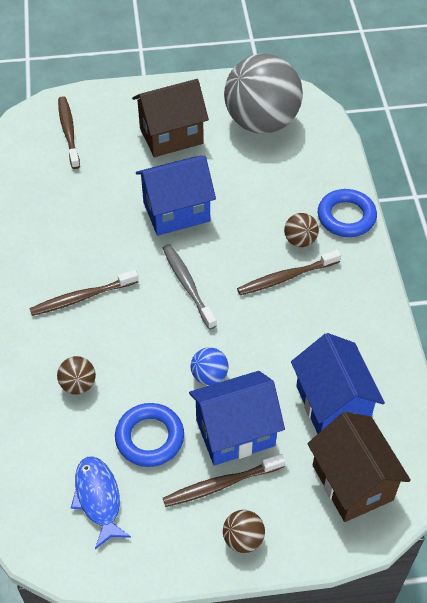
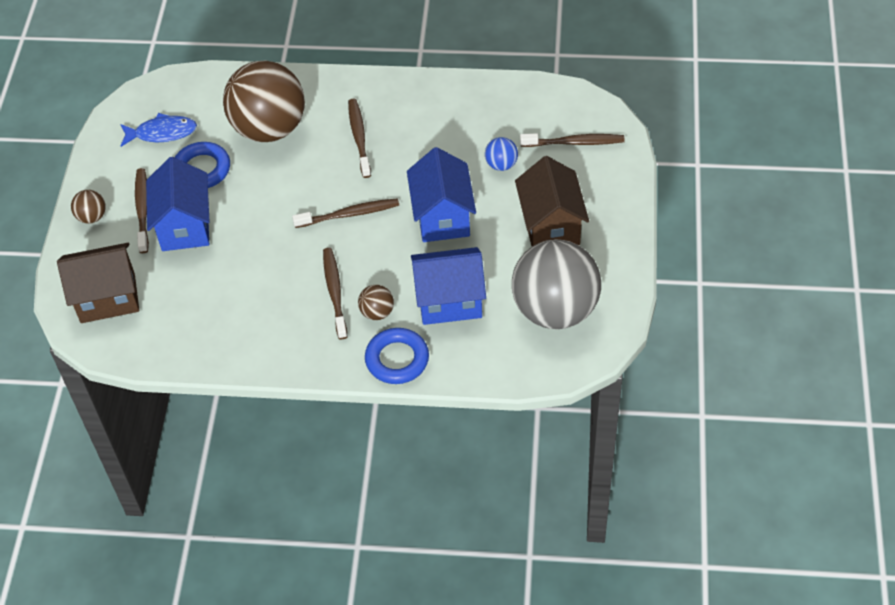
camera: 105 degrees right, 0 degrees up
(78, 384) = (269, 128): brown ball -> brown ball, size x2.46
(187, 285) = (349, 214): grey toothbrush -> brown toothbrush
(209, 376) = (246, 216): blue ball -> blue ball (501, 164)
(332, 405) = (185, 300): blue house -> blue house (449, 301)

